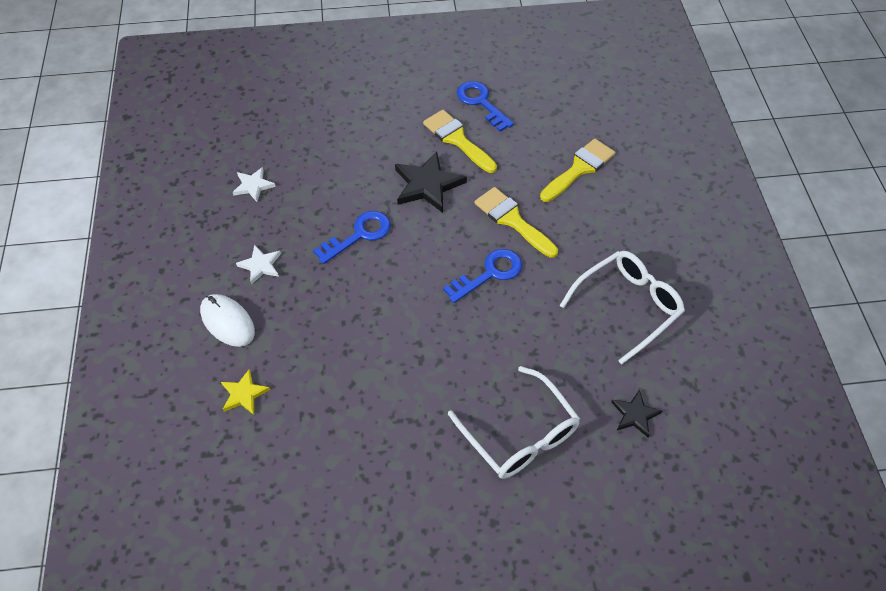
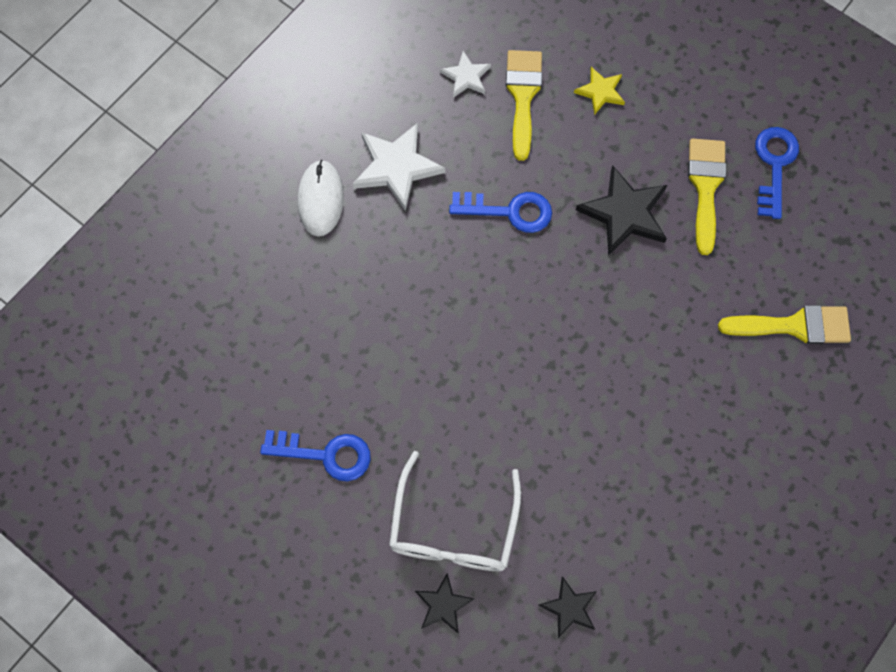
camera: 45 degrees right, 15 degrees up
(244, 394) = (273, 279): yellow star -> yellow star (600, 92)
(260, 265) = (397, 167): white star -> white star, size x1.75
(489, 274) = (586, 356): blue key -> blue key (325, 454)
(512, 220) = (666, 321): yellow brush -> yellow brush (523, 96)
(564, 484) = (443, 605): none -> black star
(627, 306) = (678, 506): white glasses -> none

